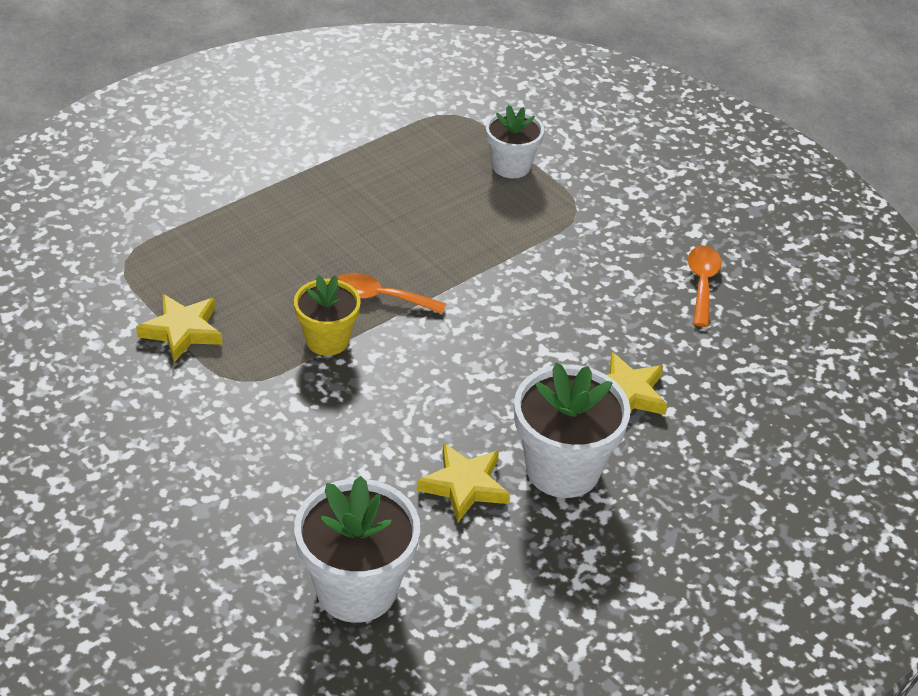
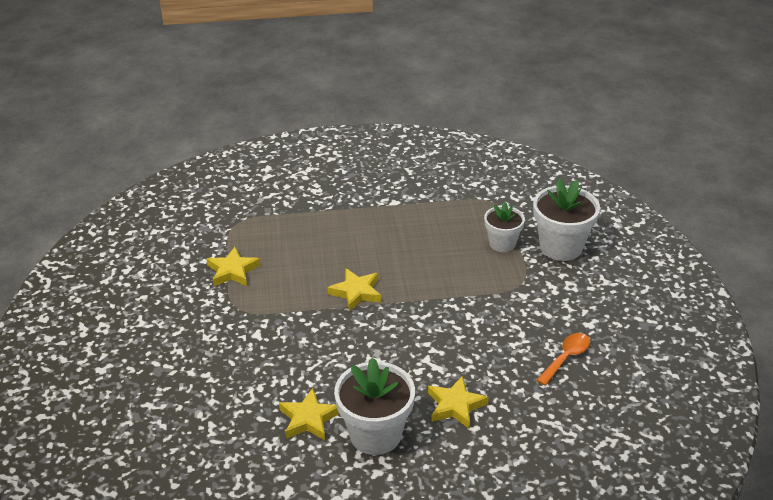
camera: 35 degrees right, 5 degrees down
(327, 340) = (305, 305): yellow flower pot -> none
(356, 589) = (198, 450): white flower pot -> white flower pot (561, 247)
(381, 297) = (356, 292): orange spoon -> yellow star

